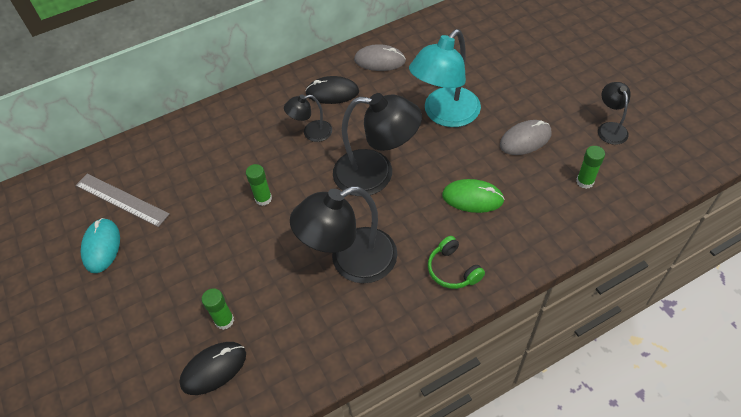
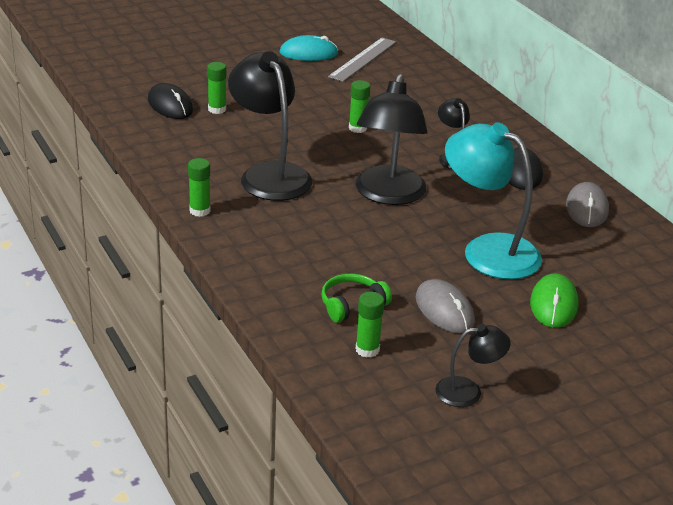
camera: 85 degrees right, 20 degrees down
(421, 312) = (200, 211): none -> green glue stick
(452, 270) = (247, 234): green headphones -> green headphones (352, 305)
(472, 198) = (347, 257): green mouse -> green mouse (553, 304)

